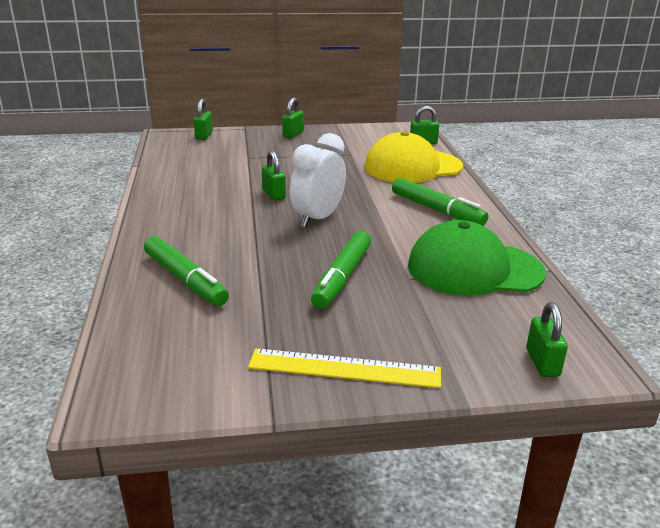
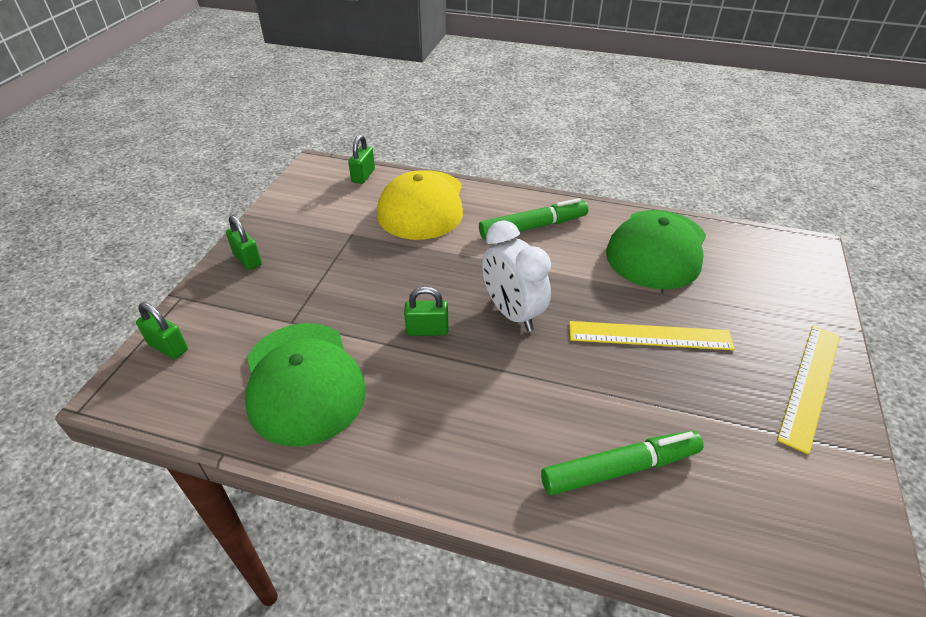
camera: 65 degrees left, 15 degrees up
(200, 171) = (303, 382): none -> green cap
(342, 277) = (649, 335): green marker -> yellow ruler
(542, 363) = (805, 271): green padlock -> none

